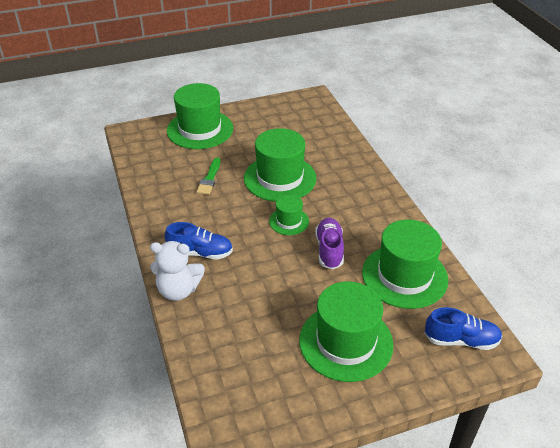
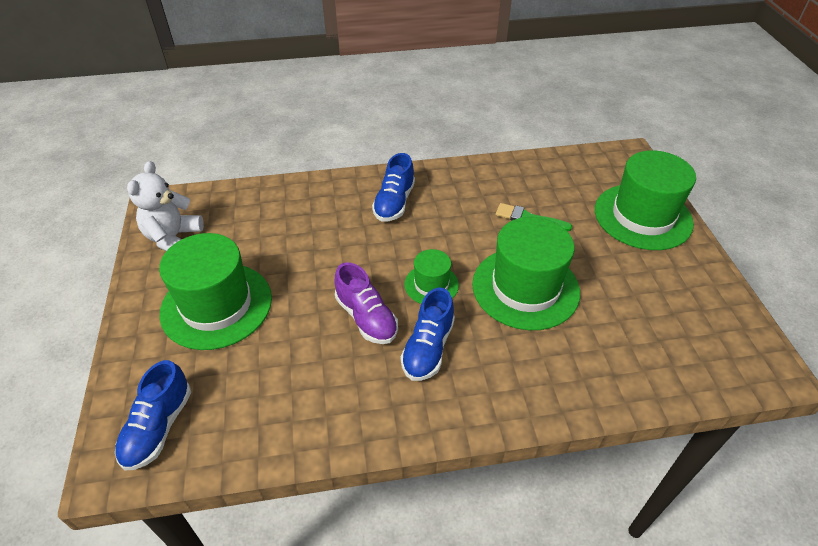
camera: 100 degrees right, 5 degrees up
(178, 290) = (344, 184): white teddy bear -> white teddy bear (173, 238)
(329, 250) = (366, 317): purple shoe -> purple shoe turned 45 degrees clockwise
(344, 217) = (428, 348): none -> blue shoe
(404, 276) = (291, 393): green hat -> none

